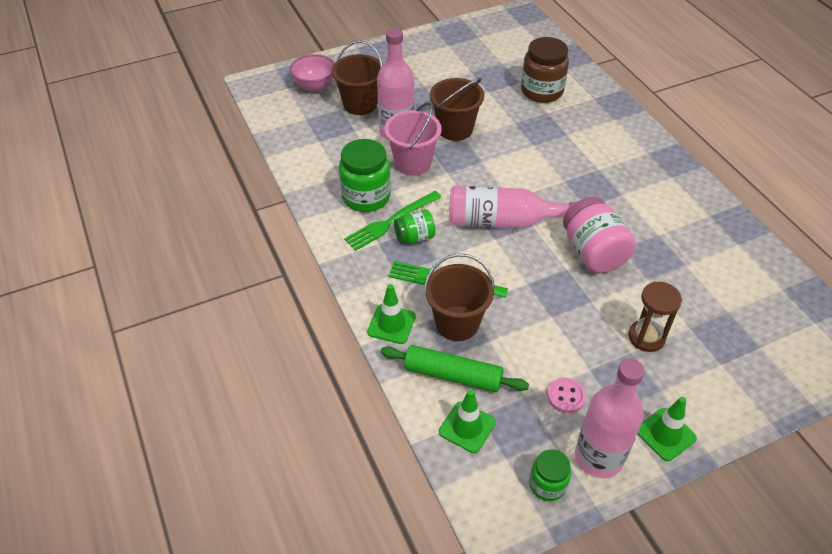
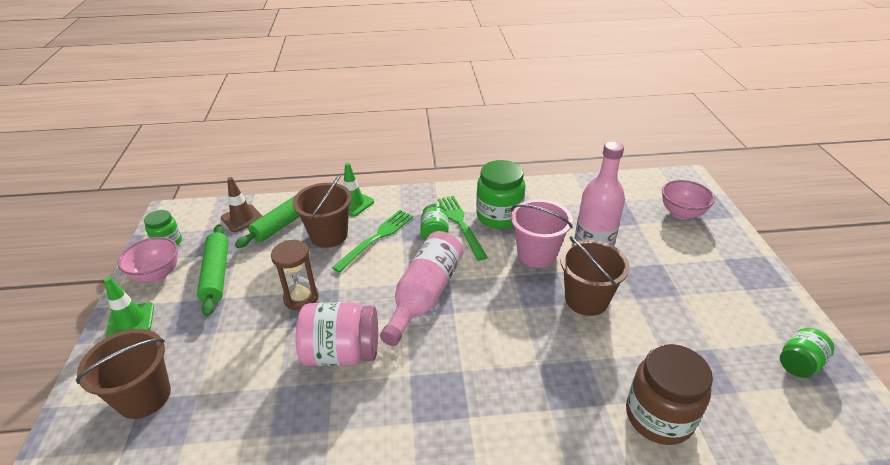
camera: 110 degrees right, 10 degrees down
(360, 104) = (645, 238): brown bucket -> brown bucket (144, 397)
(463, 40) = (799, 363): none -> green jar
(467, 427) = (242, 218): green traffic cone -> brown traffic cone
(566, 396) = (216, 274): pink button -> green rolling pin
(598, 457) = (157, 274): pink bottle -> pink bowl
(646, 337) = (218, 351): brown hourglass -> brown hourglass (301, 298)

